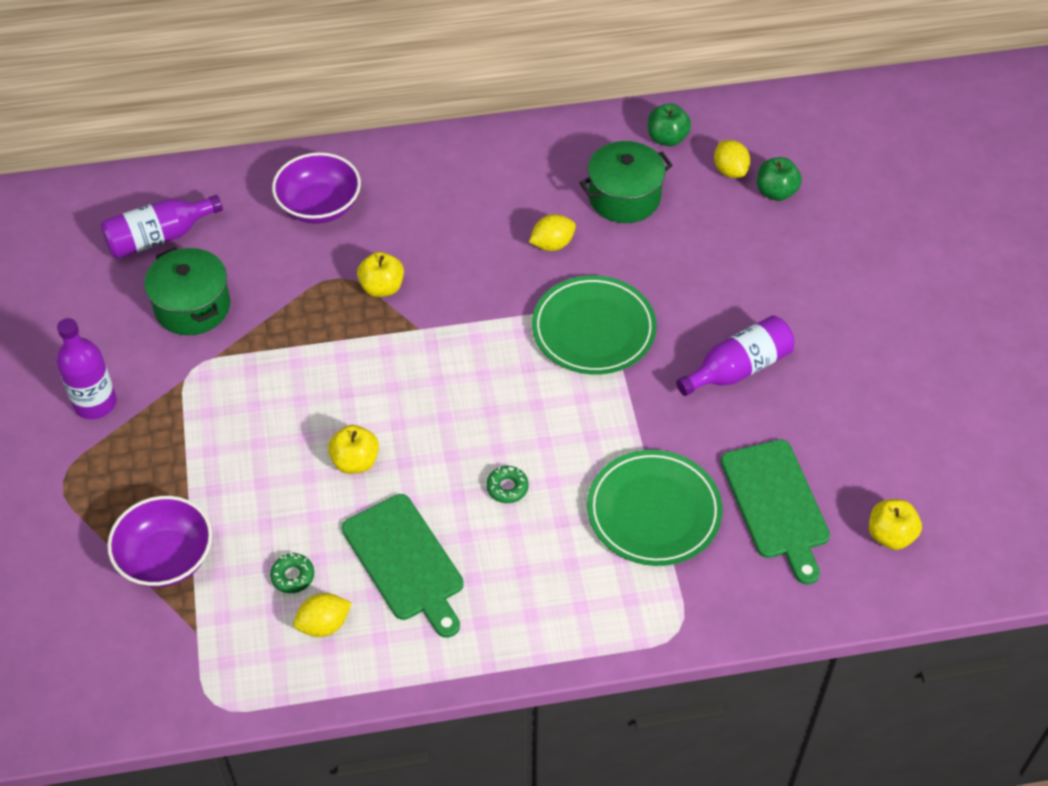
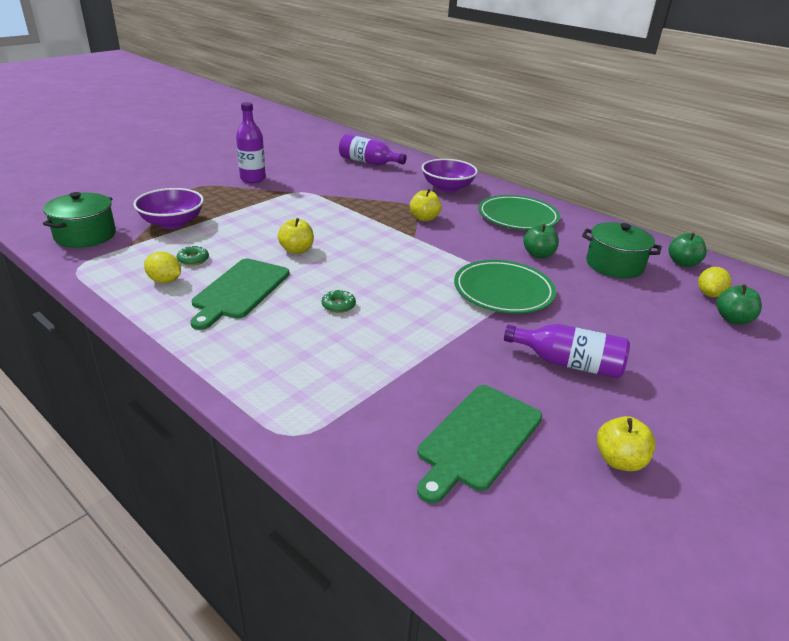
camera: 50 degrees right, 20 degrees down
(192, 307) = (340, 180): green pot -> green pot (85, 235)
(552, 244) = (538, 254): yellow lemon -> green apple
(654, 511) = (392, 375): green plate -> green plate (517, 217)
(890, 535) = (540, 536): yellow apple -> yellow apple (619, 460)

